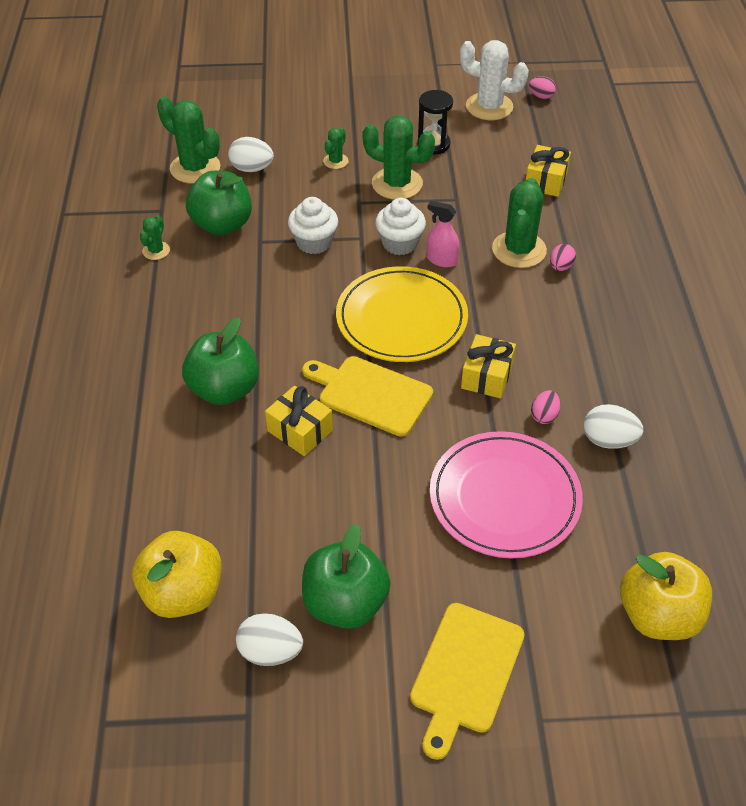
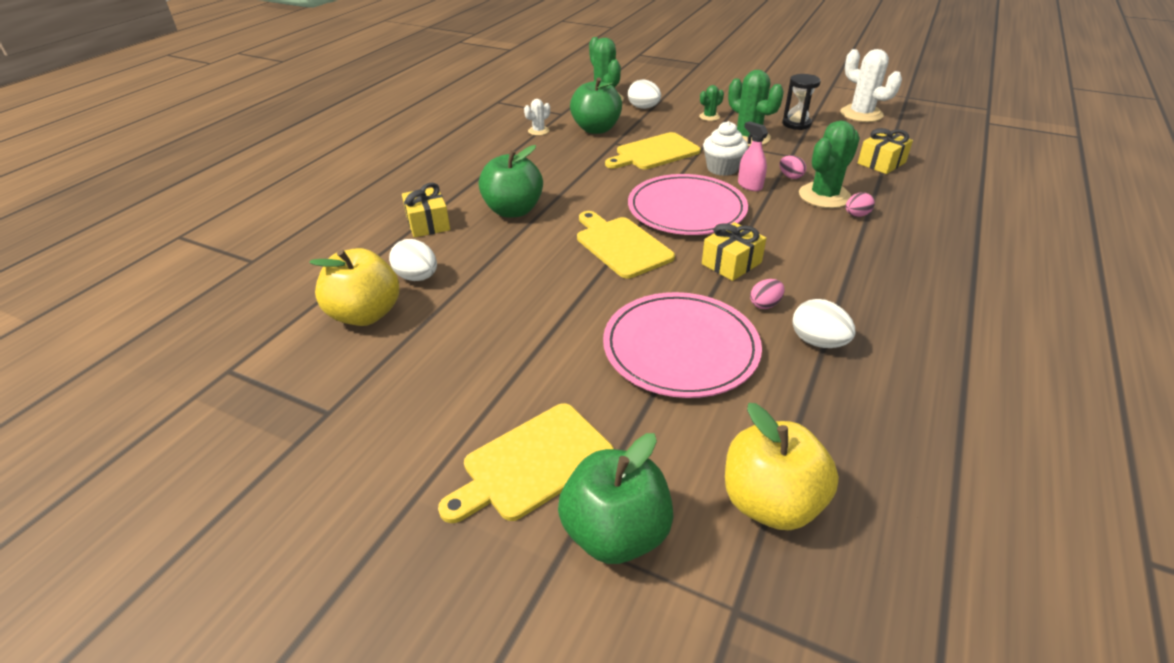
camera: 30 degrees right, 10 degrees down
(156, 251) = (538, 131): green cactus -> white cactus
(270, 651) = (388, 376): white egg -> white egg (417, 277)
(300, 430) = (545, 249): yellow gift -> yellow gift (428, 223)
(314, 242) = (654, 152): white cupcake -> yellow cutting board
(345, 603) = (477, 368): green apple -> green apple (615, 533)
(401, 318) = (686, 209): yellow plate -> pink plate
(541, 96) = (913, 117): pink egg -> pink egg (790, 176)

